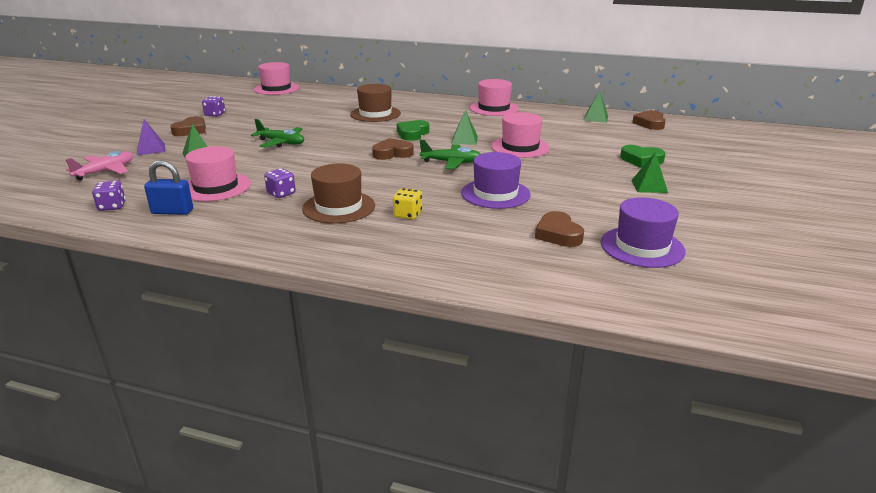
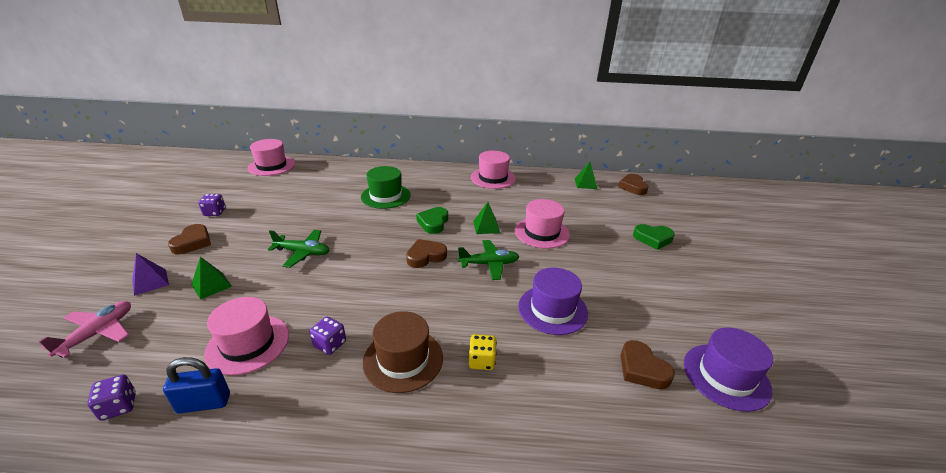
camera: 15 degrees left, 5 degrees up
(375, 114) = (385, 196): brown hat -> green hat
(649, 186) = (679, 277): green pyramid -> none

